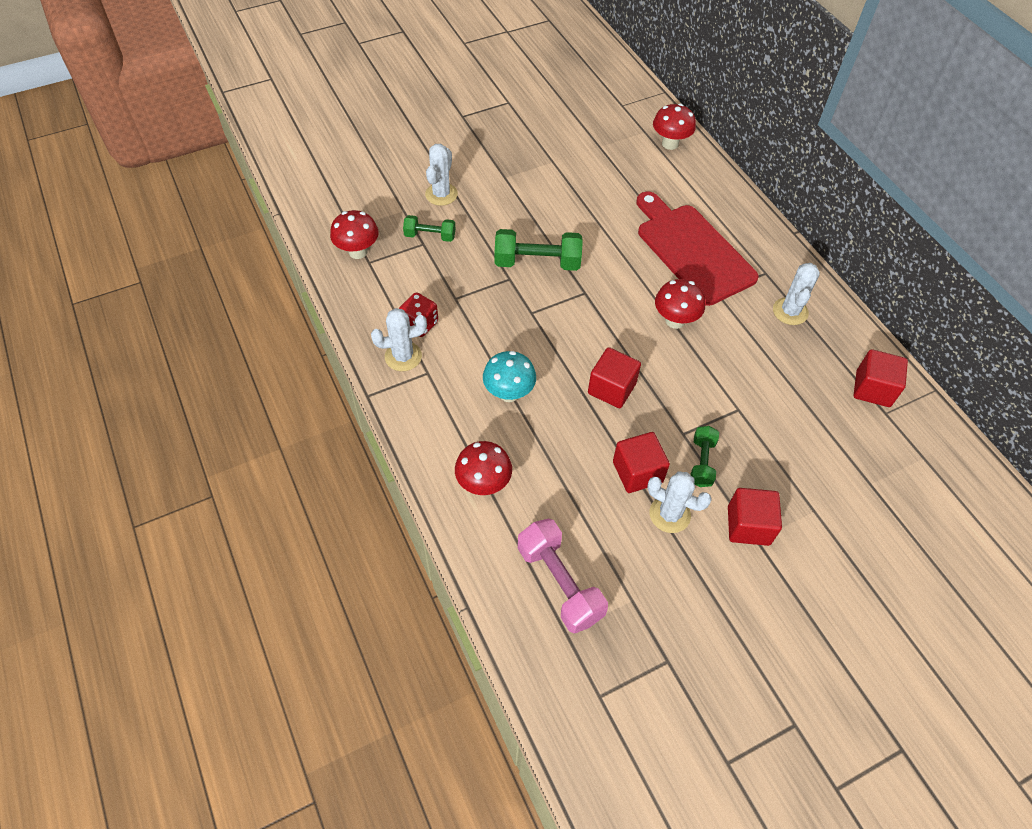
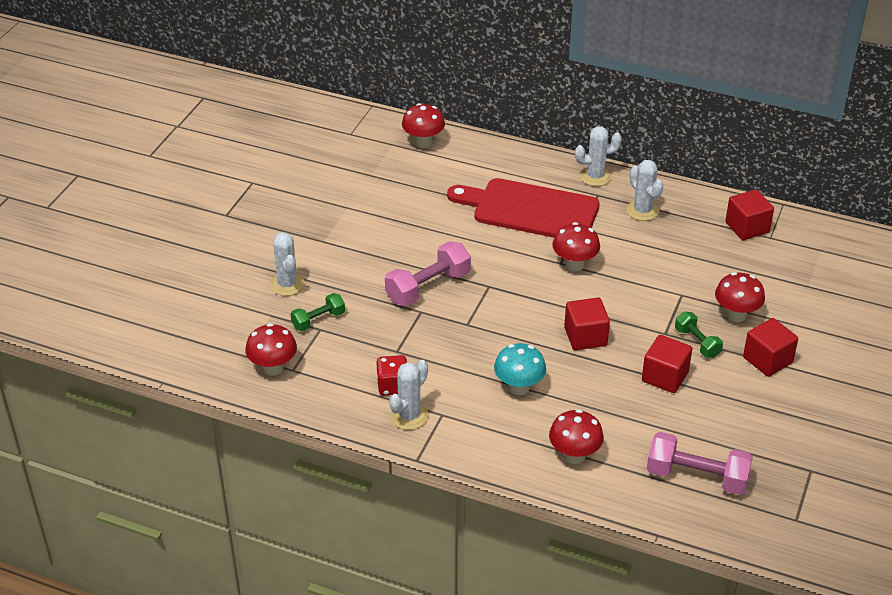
camera: 40 degrees left, 15 degrees down
(537, 263) = (428, 287): green dumbbell -> pink dumbbell
(669, 514) = (714, 387): white cactus -> white cactus (595, 176)
(767, 463) = (736, 315): none -> red mushroom

